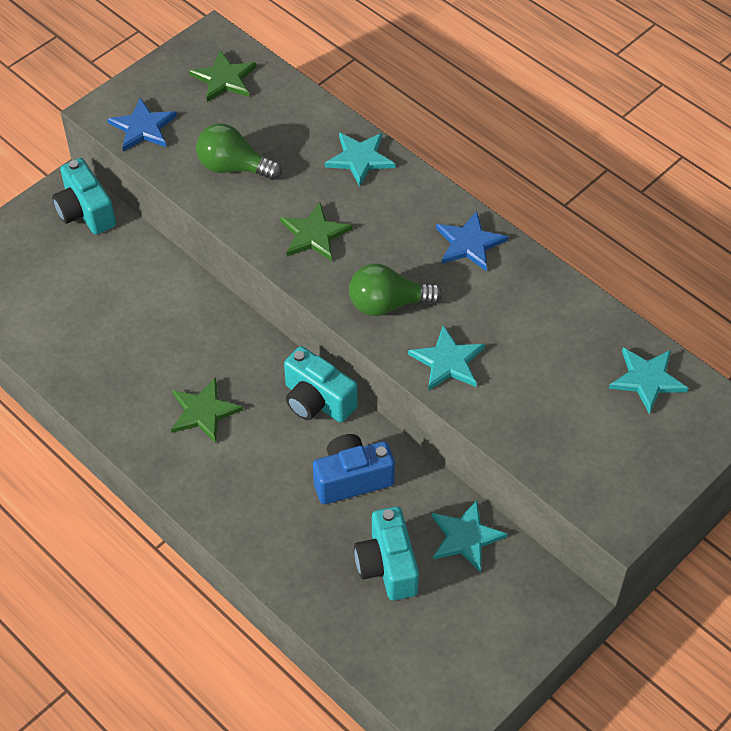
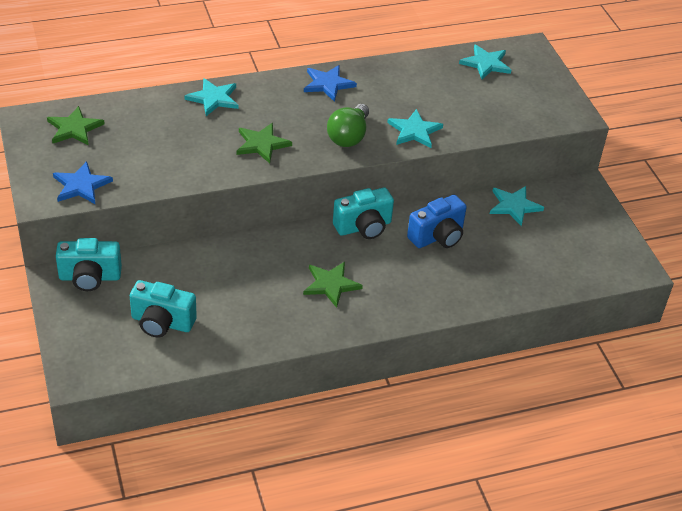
camera: 65 degrees left, 10 degrees down
(233, 167) = (165, 156): green light bulb -> none
(352, 479) = (437, 236): blue camera -> blue camera turned 135 degrees counterclockwise
(387, 566) = (513, 247): turquoise camera -> turquoise camera (162, 322)

